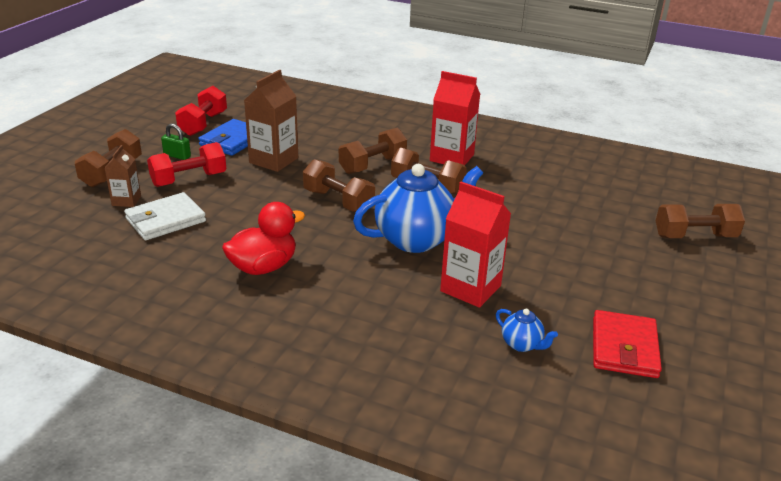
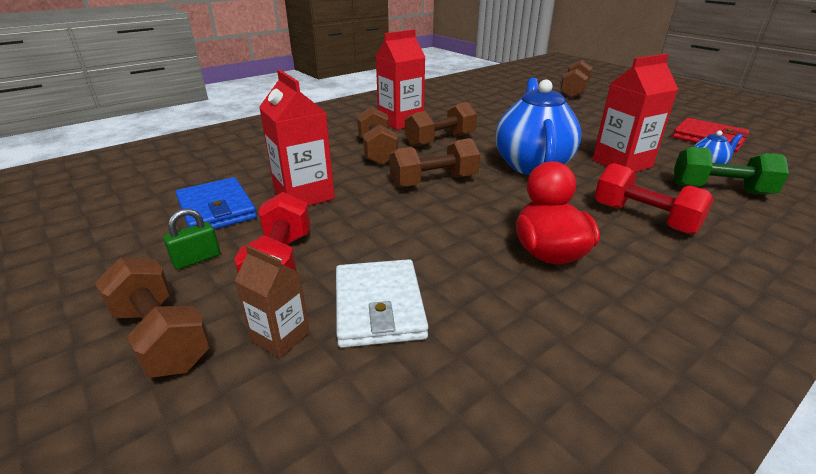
camera: 60 degrees left, 0 degrees up
(203, 124) = (135, 220): red dumbbell -> red dumbbell (644, 218)
(273, 160) = (304, 195): brown carton -> red carton
(458, 351) = (720, 190): none -> green dumbbell

